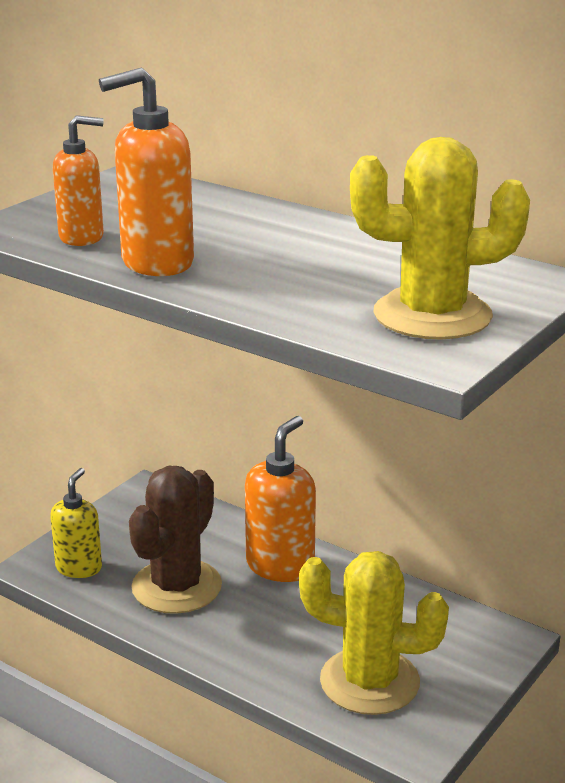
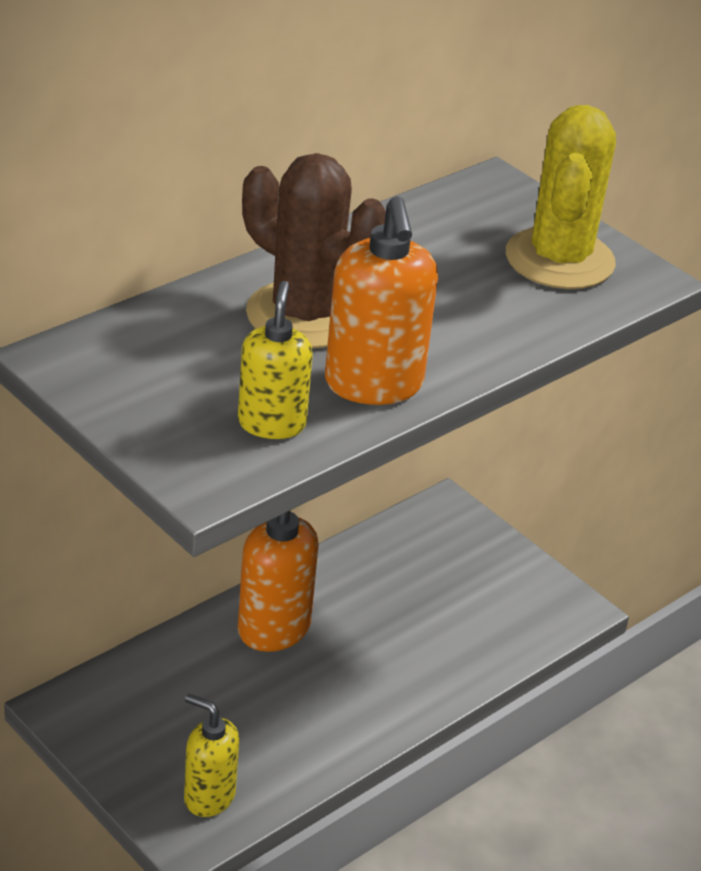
camera: 80 degrees left, 10 degrees up
(82, 237) = (271, 423): orange soap dispenser -> yellow soap dispenser
(177, 587) = (280, 718): brown cactus -> brown cactus (304, 315)
(369, 681) = (482, 613): yellow cactus -> none

